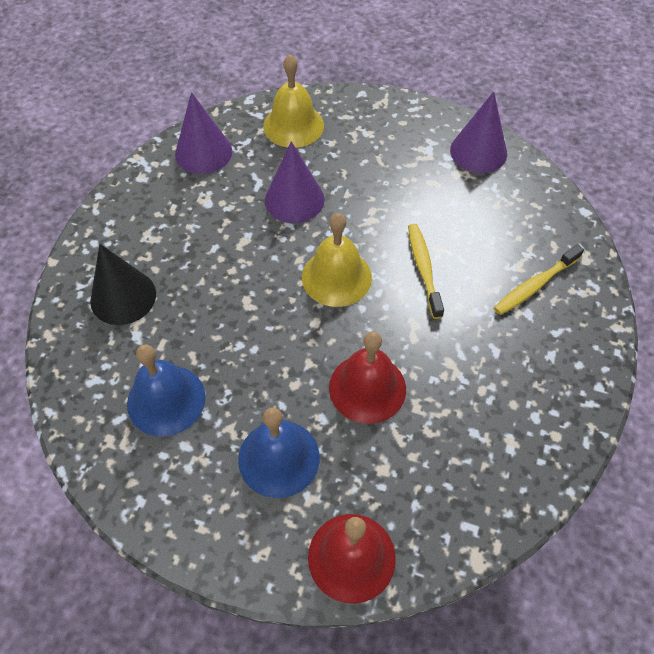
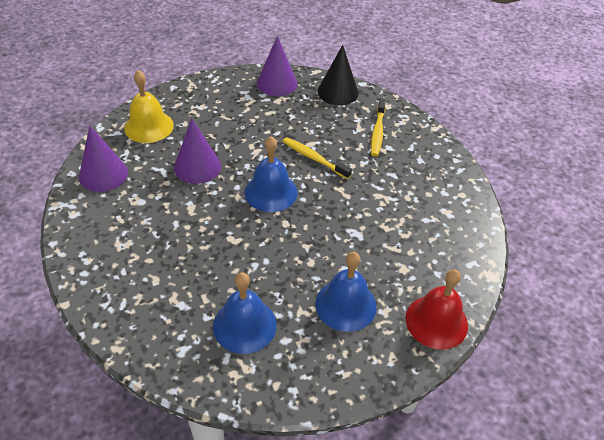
camera: 45 degrees left, 10 degrees down
(123, 297) = (146, 290): black cone -> black cone (338, 92)
(336, 277) = (271, 192): yellow bell -> blue bell
(367, 388) = (351, 236): red bell -> none

